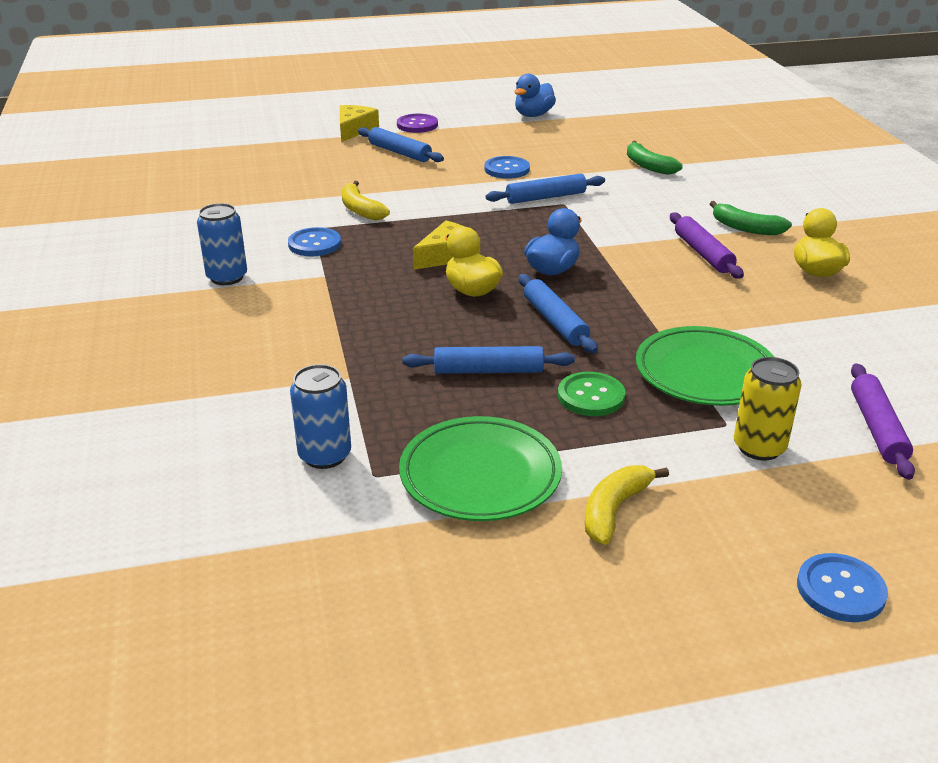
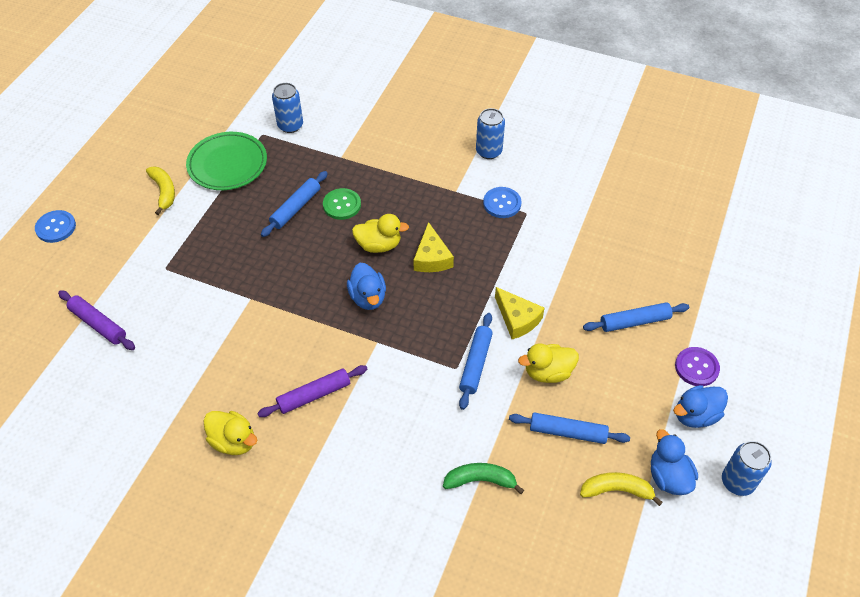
camera: 125 degrees right, 20 degrees up
(354, 130) = (711, 317): yellow cheese -> yellow cheese (517, 319)
(360, 210) = (538, 247): yellow banana -> yellow banana (616, 490)
(465, 117) = (695, 415): none -> blue duck
(502, 98) = (737, 482): none -> blue can
(507, 169) = (548, 372): blue button -> yellow duck
(555, 321) = (312, 261): blue rolling pin -> blue rolling pin (567, 432)
(591, 396) = (237, 233): green button -> green button (342, 205)
(703, 253) = (314, 395): purple rolling pin -> purple rolling pin turned 45 degrees counterclockwise
(705, 373) = (205, 291): green plate -> none
(745, 228) = (322, 454): green banana -> none
(759, 447) = (139, 267): yellow can -> none

